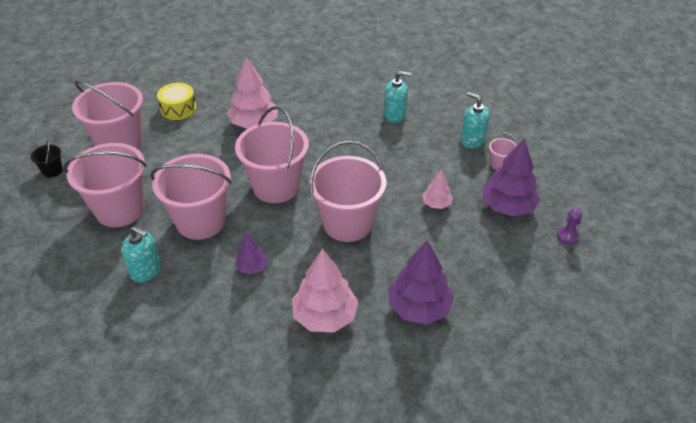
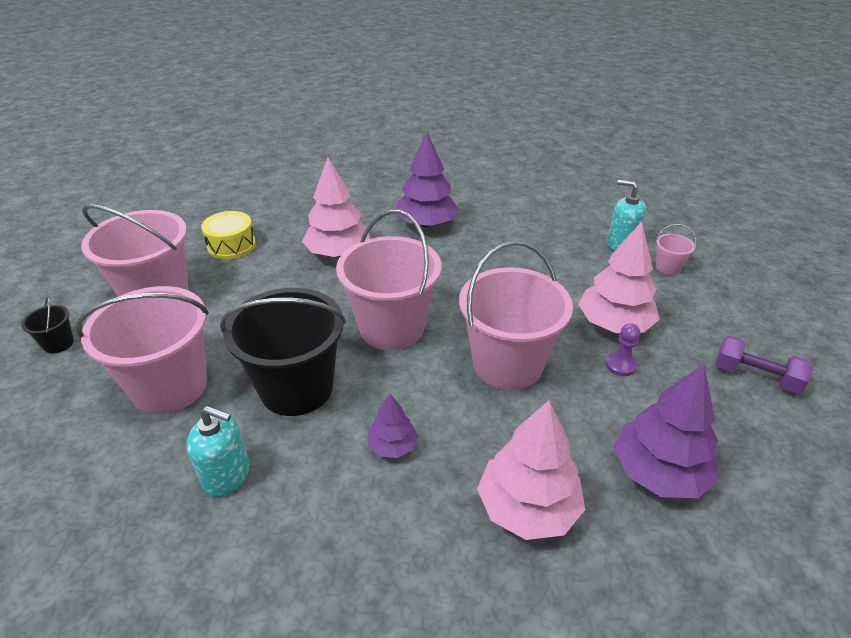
camera: 10 degrees left, 5 degrees down
(201, 221) = (296, 388): pink bucket -> black bucket
(395, 115) = (514, 225): turquoise soap dispenser -> none
(436, 204) = (614, 324): pink tree -> pink tree, size x1.87
(508, 206) = (705, 317): purple tree -> purple tree (426, 224)
(520, 255) = (755, 376): none -> purple dumbbell
(567, 236) = (800, 344): purple pawn -> purple pawn (620, 365)

